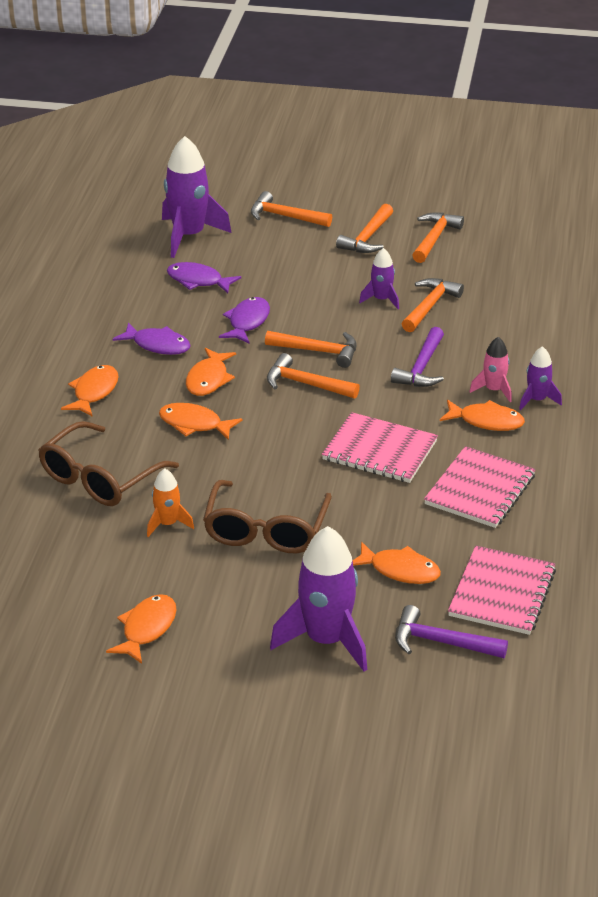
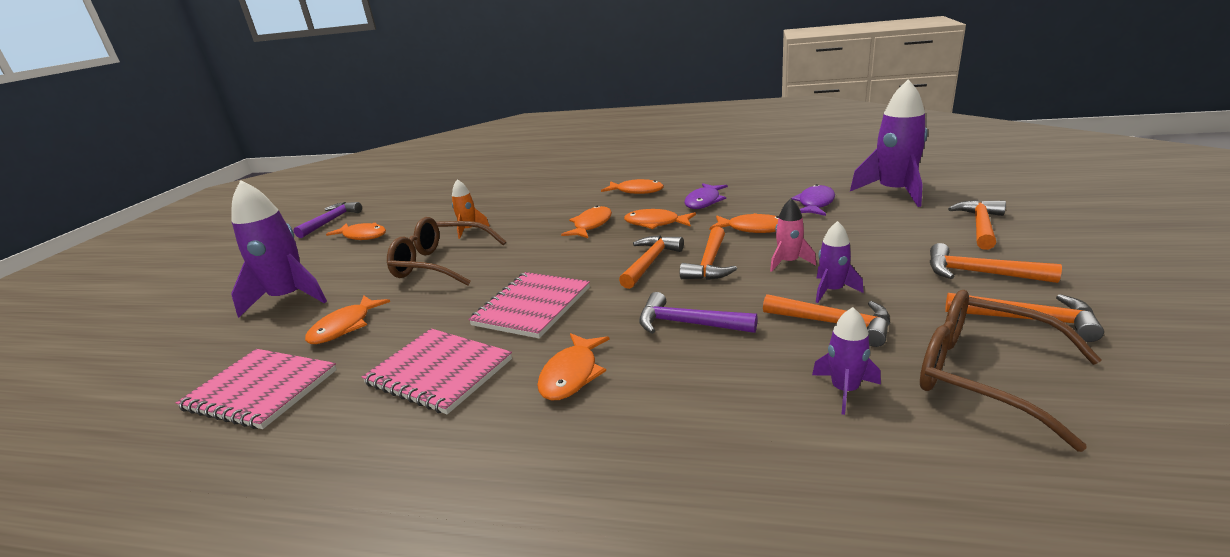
camera: 95 degrees right, 10 degrees down
(99, 478) = (531, 205): brown glasses -> brown glasses (983, 375)
(247, 322) = (753, 229): purple fish -> orange fish
(441, 642) = (230, 353): purple hammer -> purple hammer (331, 221)
(493, 390) = (641, 380): pink rocket -> pink rocket (788, 262)
(537, 400) = (616, 420): purple rocket -> purple rocket (844, 390)

